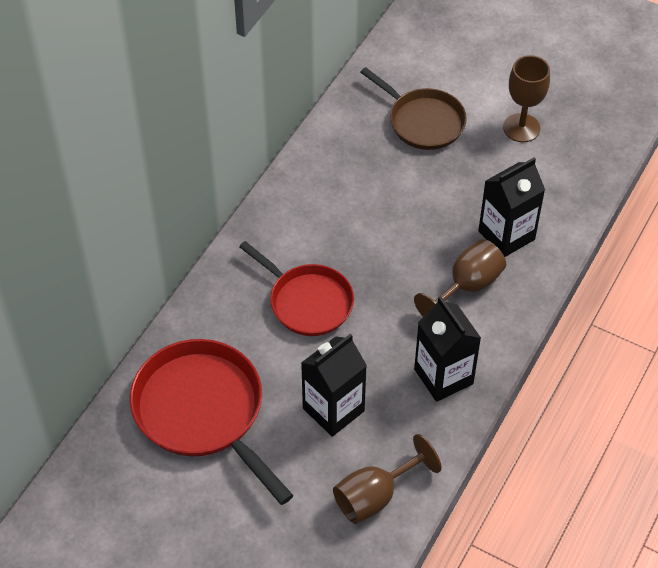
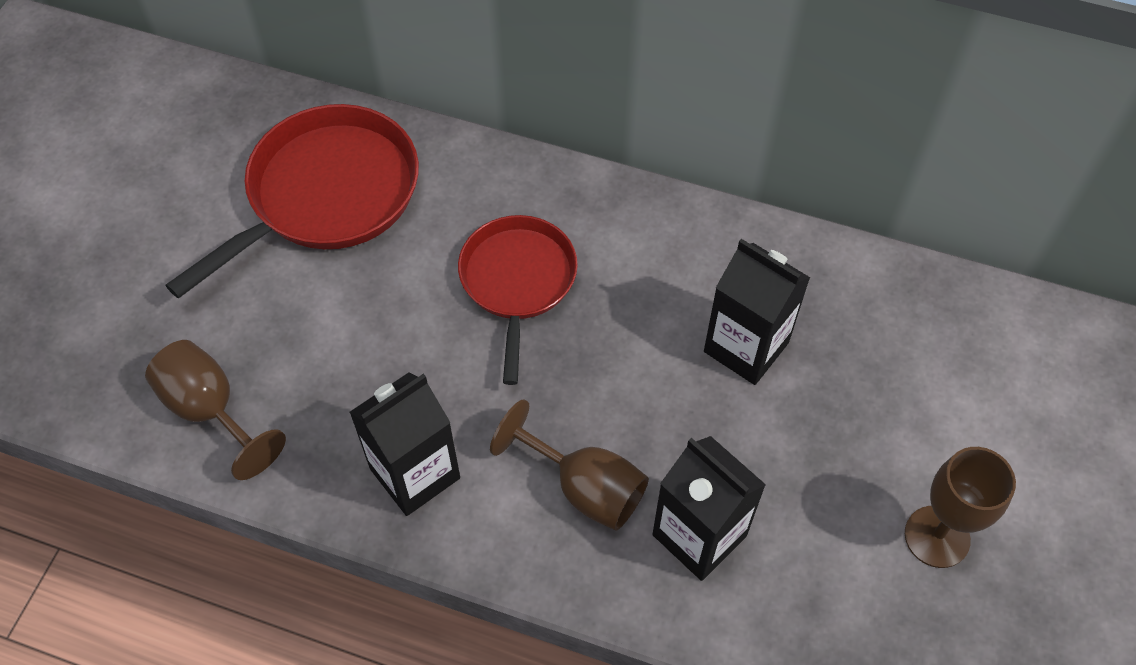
camera: 80 degrees right, 5 degrees up
(307, 302) = (517, 281): red pan -> red pan turned 150 degrees clockwise
(333, 409) = (343, 340): black carton -> black carton (746, 347)
(423, 121) = (899, 384): brown pan -> none

